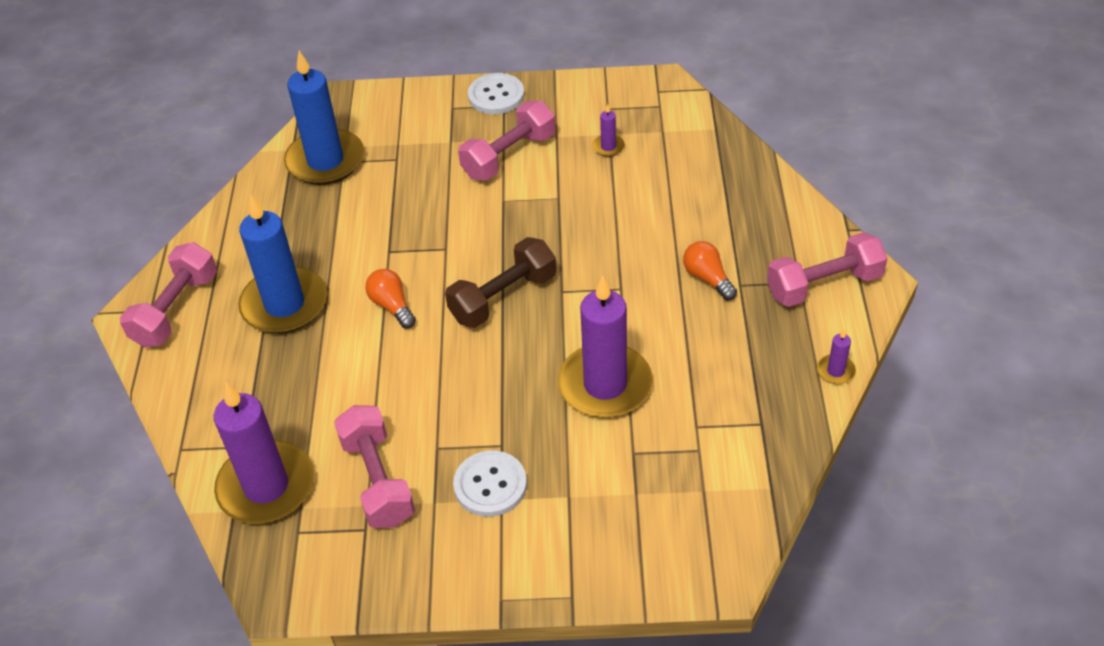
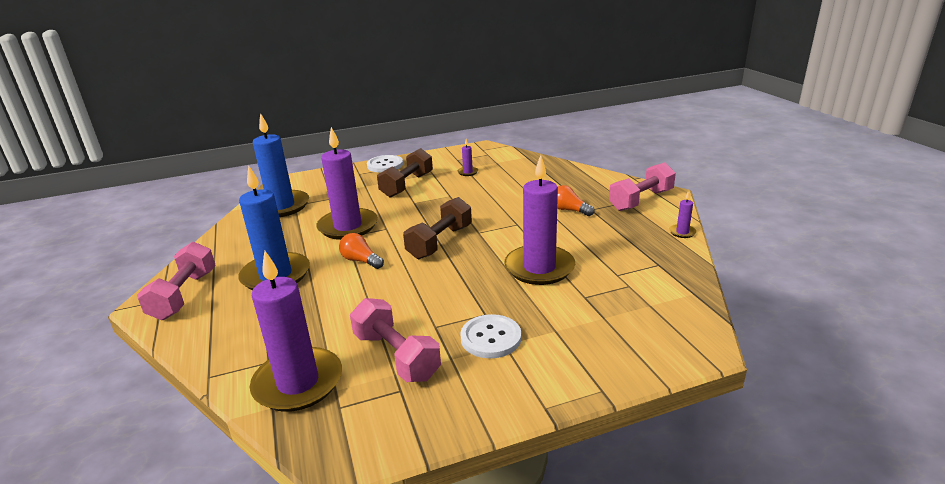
camera: 20 degrees left, 20 degrees down
(398, 231) = (348, 226): none -> purple candle
(509, 156) = (407, 185): pink dumbbell -> brown dumbbell

